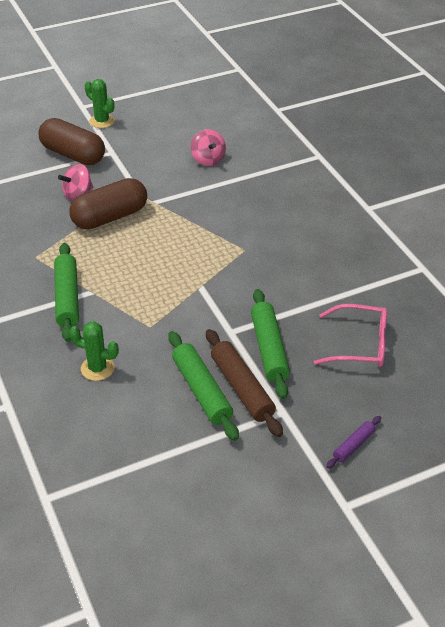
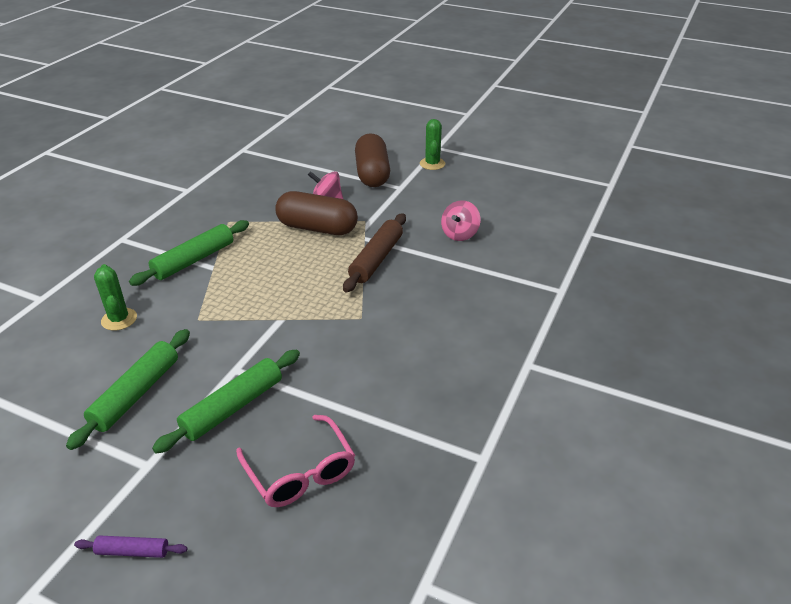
camera: 50 degrees right, 5 degrees down
(242, 388) = (160, 418): brown rolling pin -> brown rolling pin (376, 259)

